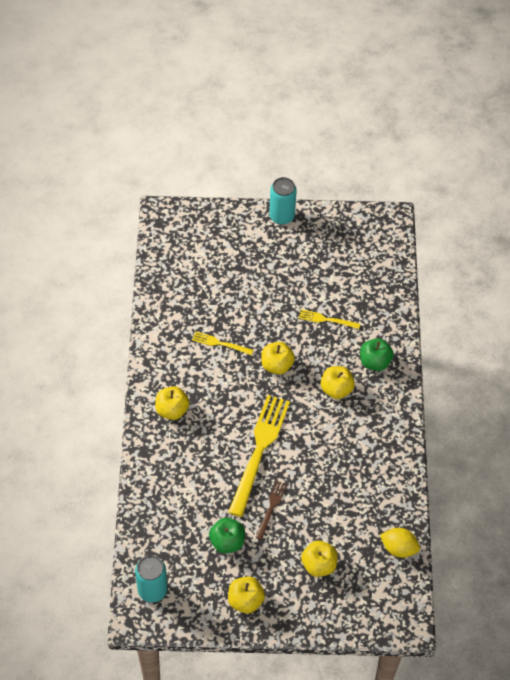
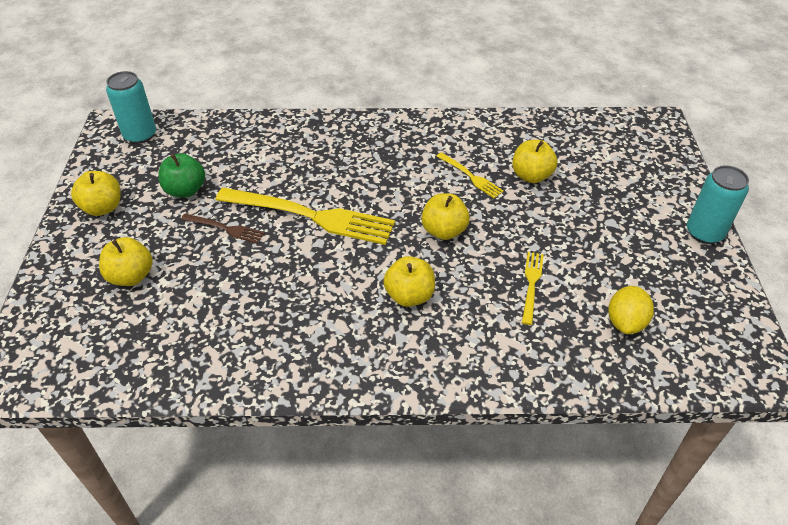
camera: 90 degrees right, 10 degrees down
(172, 410) = (370, 140): yellow apple -> yellow apple (531, 176)
(219, 343) = (471, 176): yellow fork -> yellow fork turned 120 degrees clockwise
(375, 362) = (463, 344): green apple -> none
(398, 548) = (133, 369): yellow lemon -> yellow lemon (625, 322)

